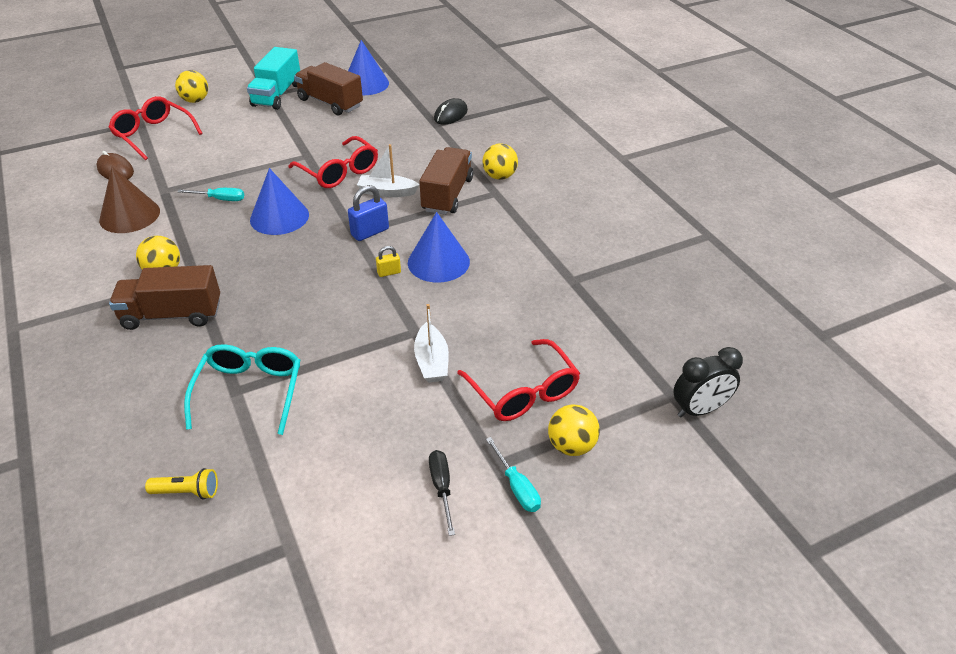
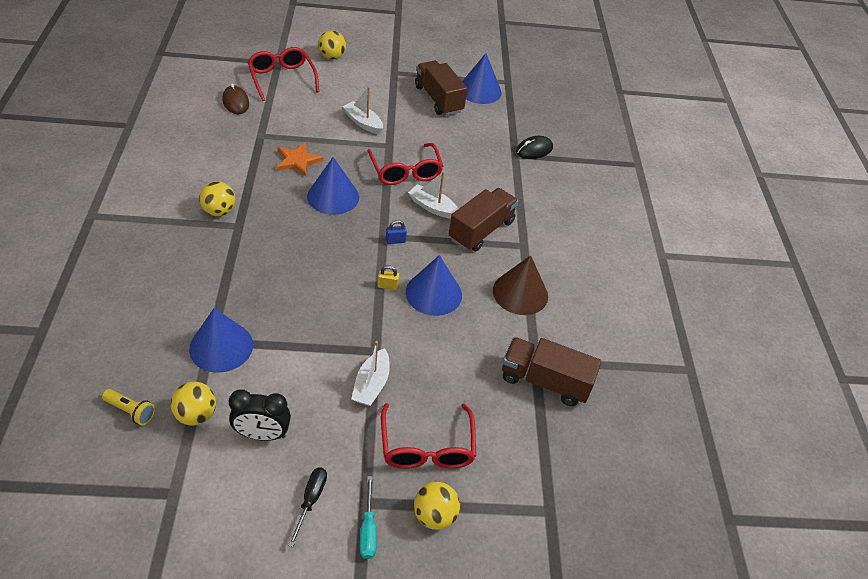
camera: 20 degrees right, 5 degrees up
(129, 215) = (223, 149): brown cone -> brown cone (520, 293)
(172, 315) = (204, 253): brown truck -> brown truck (544, 381)
(220, 199) = (297, 161): turquoise screwdriver -> orange star
(250, 391) = (221, 346): turquoise glasses -> blue cone
(267, 145) = (363, 123): none -> white boat
(277, 95) = (399, 75): turquoise truck -> none
(370, 232) = (395, 241): blue padlock -> blue padlock, size x0.58
(499, 176) = (537, 230): yellow ball -> yellow ball (196, 415)
(699, 410) = (564, 536): black clock -> black clock (262, 434)

